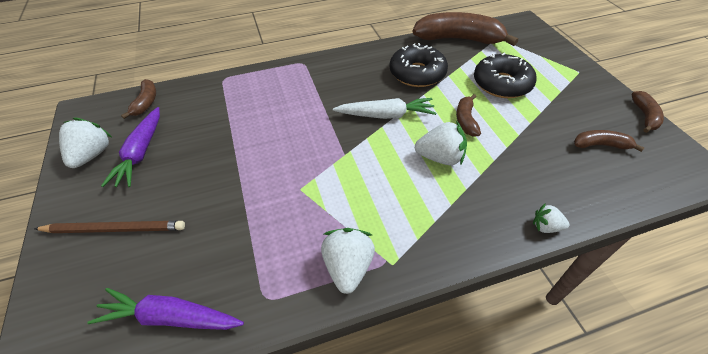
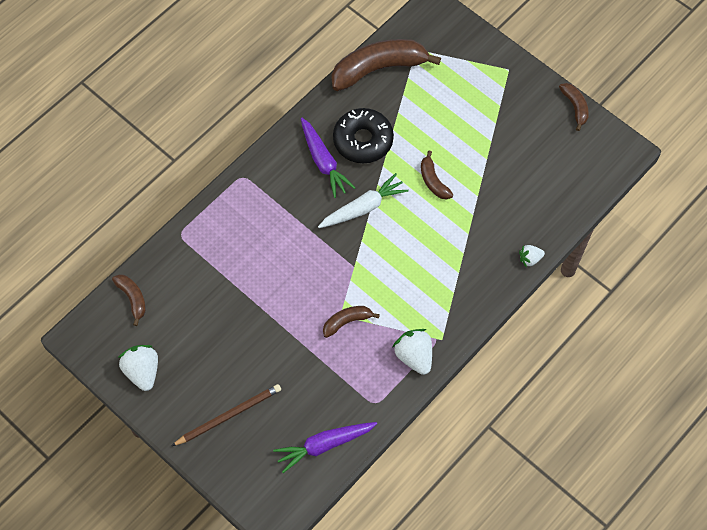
camera: 30 degrees left, 15 degrees up
(141, 153) = (183, 349): purple carrot -> purple carrot (323, 162)
(440, 157) = (431, 232): white strawberry -> none
(501, 84) = (446, 119): black donut -> none
(600, 145) = (548, 159): brown banana -> brown banana (347, 321)

